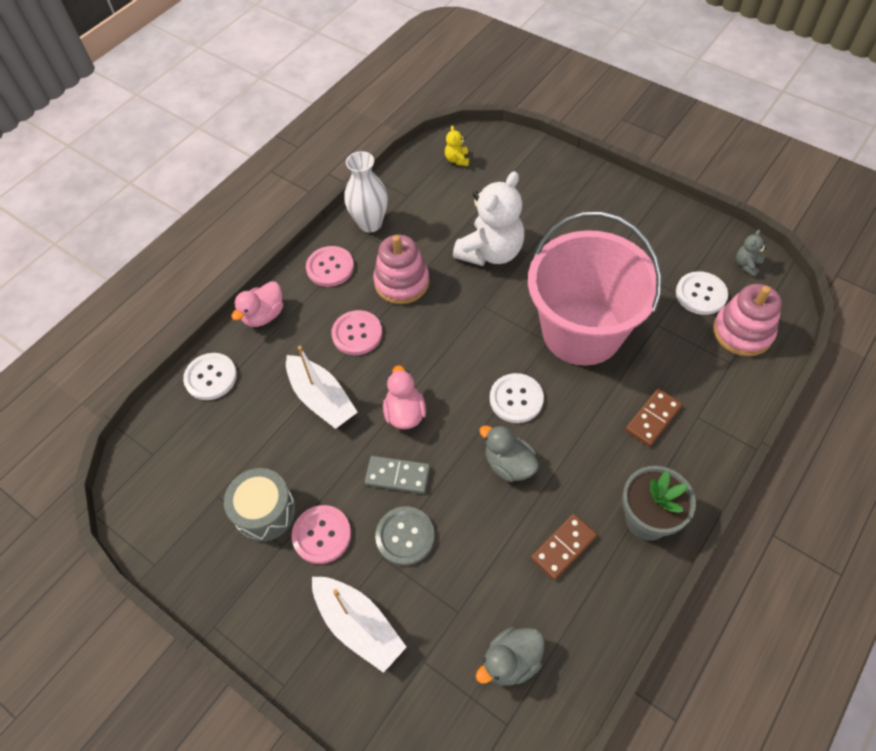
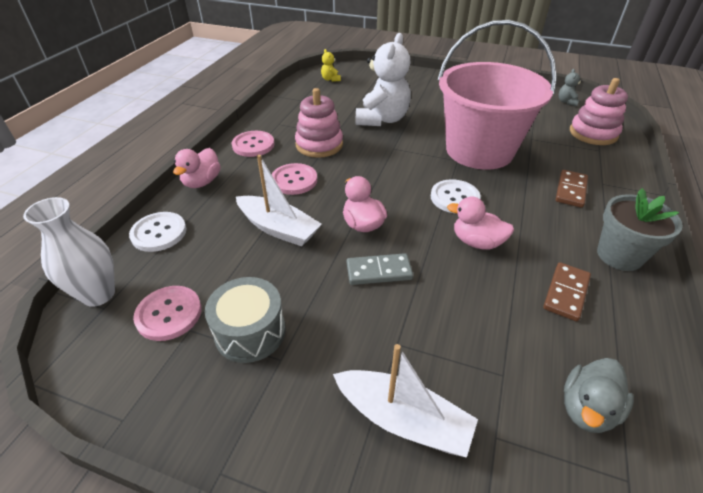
camera: 20 degrees left, 15 degrees down
(322, 535) = (322, 338): pink button -> pink button (169, 314)
(370, 223) = (277, 117): white vase -> white vase (98, 294)
(405, 536) = (411, 319): grey button -> none
(509, 464) = (476, 242): grey duck -> pink duck
(701, 294) = (549, 119): white button -> none

